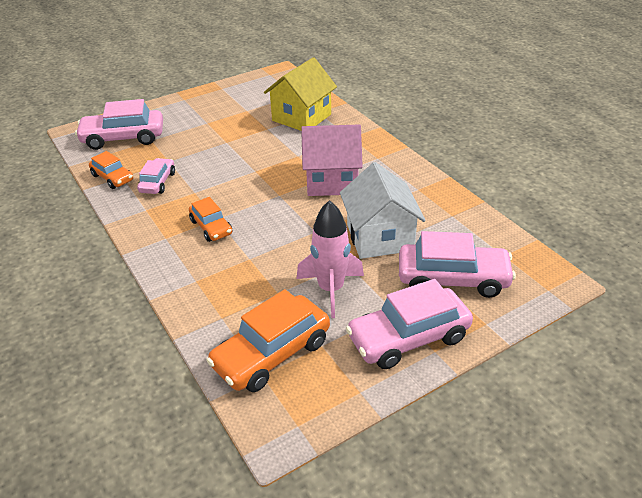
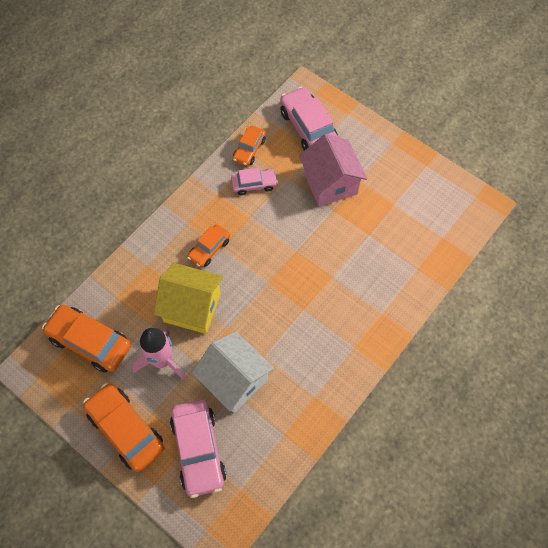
camera: 70 degrees right, 25 degrees up
(301, 117) = (400, 257): yellow house -> yellow house (192, 307)
(332, 181) = (302, 318): pink house -> pink house (330, 183)
(379, 237) = (235, 380): white house -> white house turned 75 degrees clockwise
(408, 338) = (126, 430): pink car -> orange car

